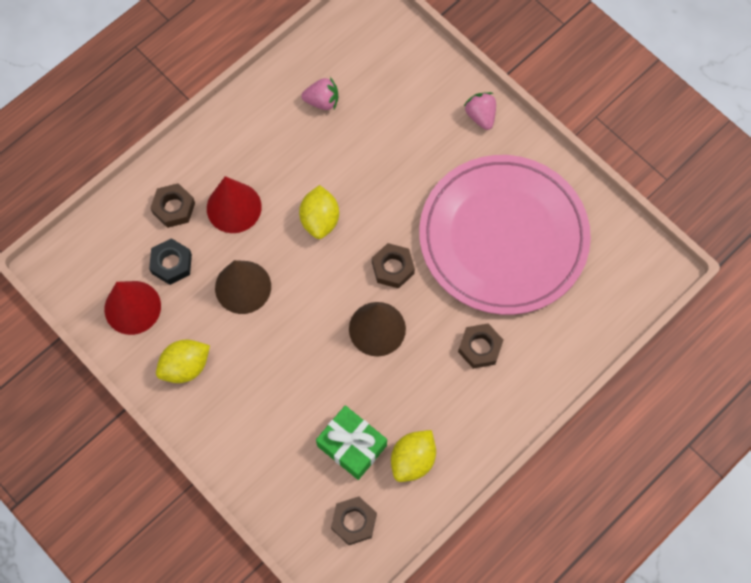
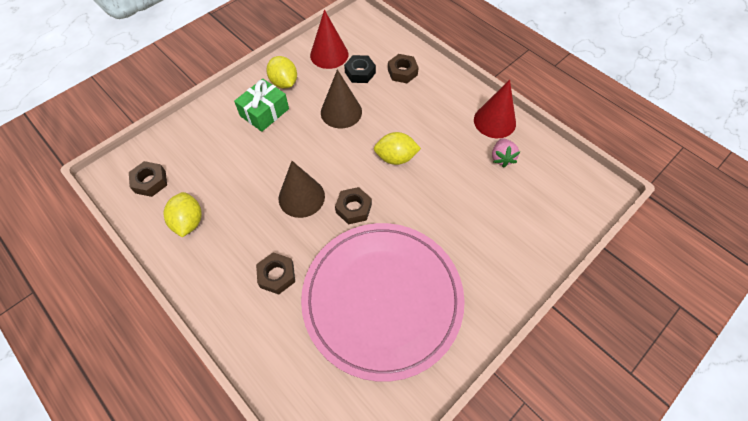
camera: 90 degrees right, 10 degrees down
(234, 207) = (404, 105): red cone -> red cone (494, 121)
(352, 445) = (209, 180): green gift -> green gift (264, 112)
(413, 460) = (189, 222): yellow lemon -> yellow lemon turned 45 degrees clockwise
(480, 116) = (506, 282): pink strawberry -> none

